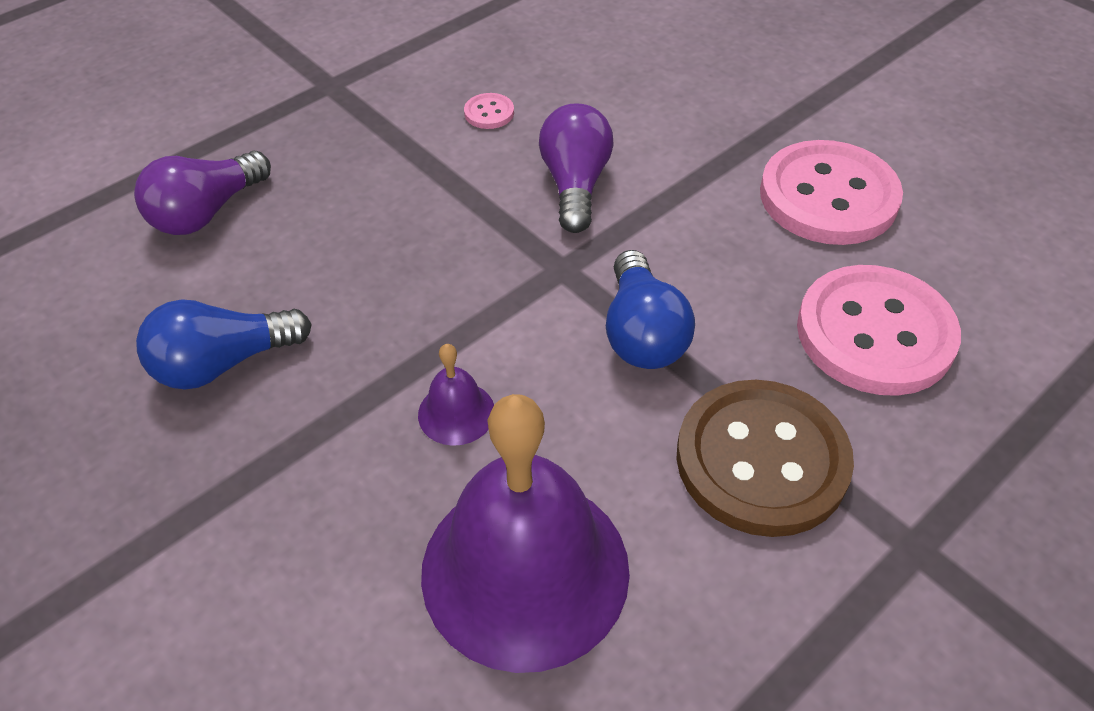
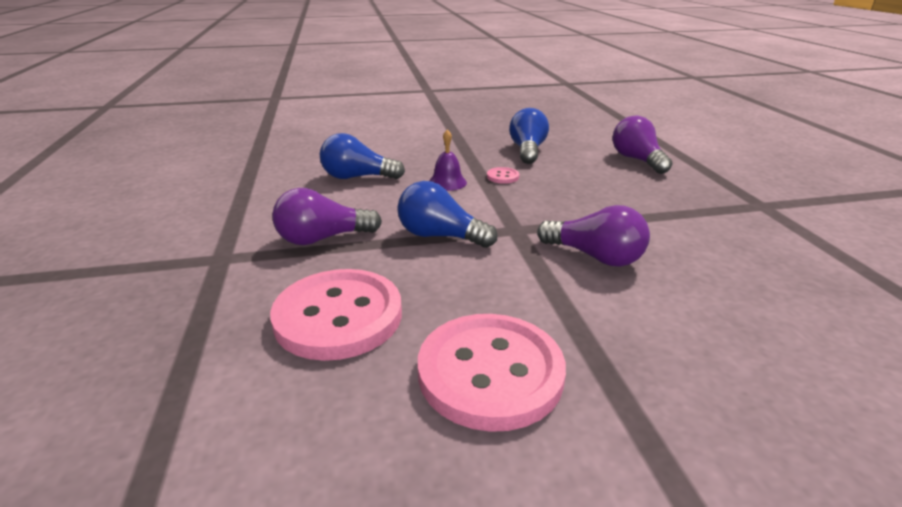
camera: 120 degrees right, 20 degrees down
(489, 113) = (706, 249): pink button -> pink button (502, 177)
(525, 570) = (357, 177): purple bell -> blue light bulb
(761, 460) = (323, 238): brown button -> purple light bulb

